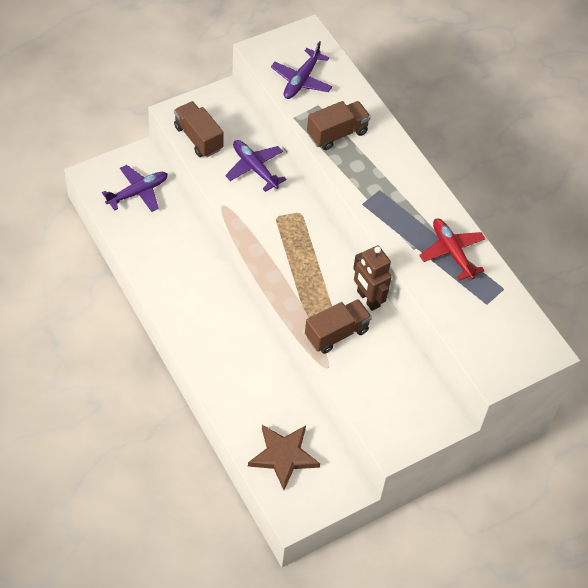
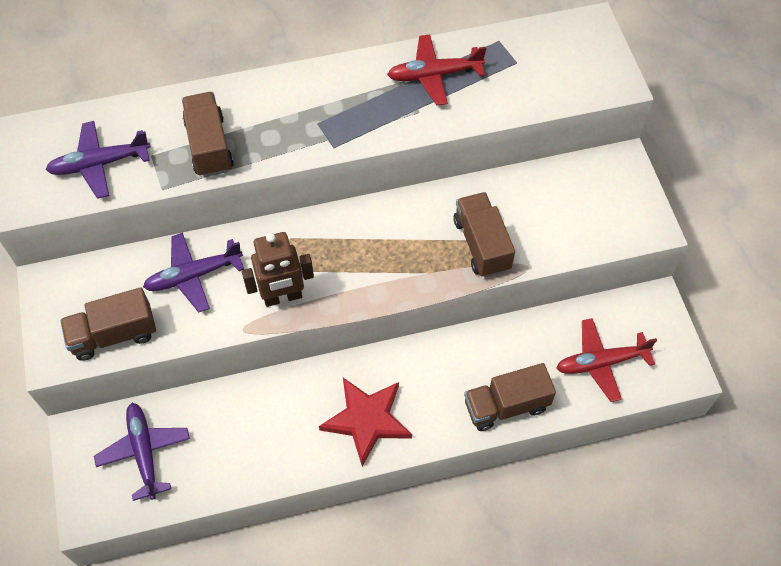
camera: 70 degrees left, 5 degrees up
(194, 311) = (367, 420): none -> red star
(229, 396) = (506, 405): none -> brown truck
(283, 456) = (601, 362): brown star -> red plane
(301, 80) = (100, 164): purple plane -> purple plane turned 120 degrees clockwise
(368, 299) = (439, 198): brown robot -> brown robot (283, 297)

